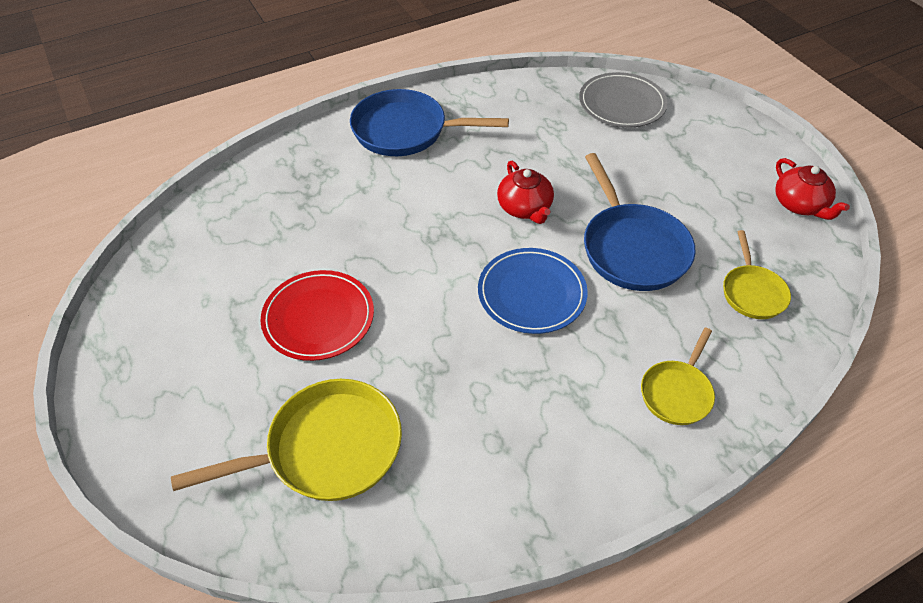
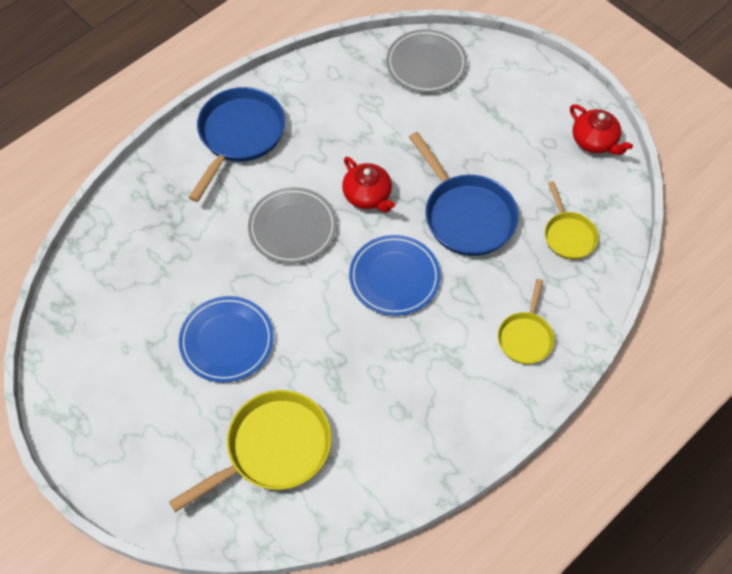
camera: 15 degrees left, 10 degrees up
(318, 318) = (227, 341): red plate -> blue plate
(406, 131) = (239, 136): blue pan -> blue pan turned 120 degrees clockwise
(432, 222) = (292, 228): none -> grey plate

